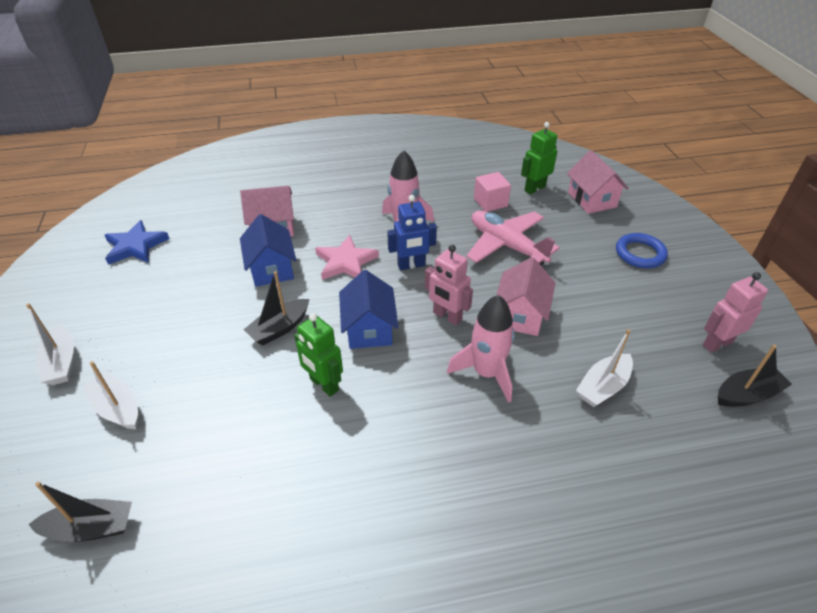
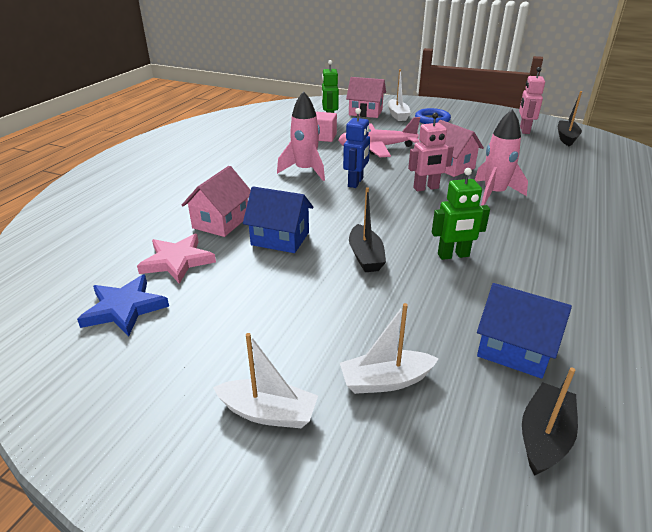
camera: 55 degrees left, 10 degrees down
(345, 262) = (317, 205): pink star -> pink star (177, 261)
(369, 329) = (408, 219): blue house -> blue house (514, 350)
(603, 387) = (534, 166): white boat -> white boat (397, 115)

